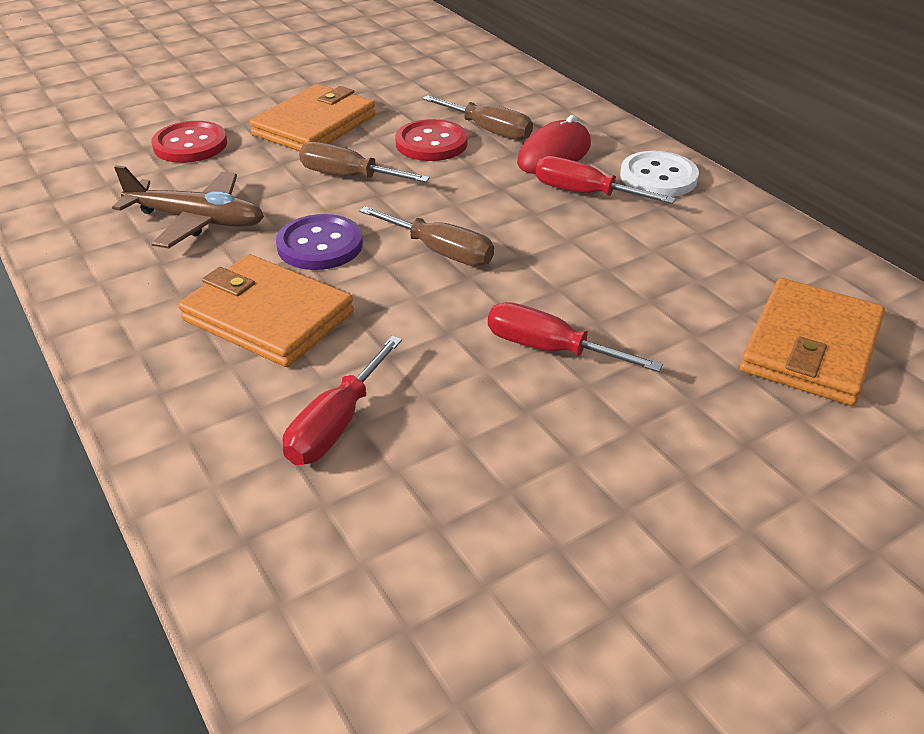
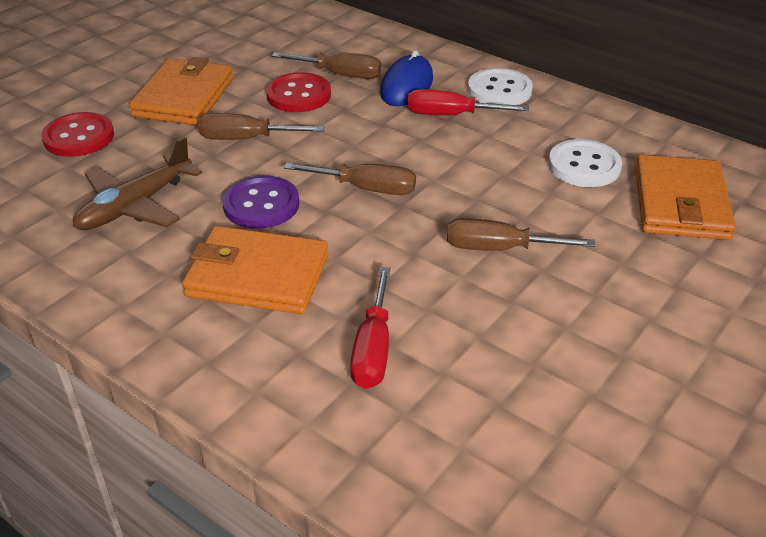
camera: 20 degrees left, 0 degrees up
(197, 220) = (135, 206): brown plane -> brown plane turned 135 degrees clockwise
(549, 349) = (499, 248): red screwdriver -> brown screwdriver
(554, 154) = (407, 86): red mouse -> blue mouse
(710, 279) = (584, 166): none -> white button

